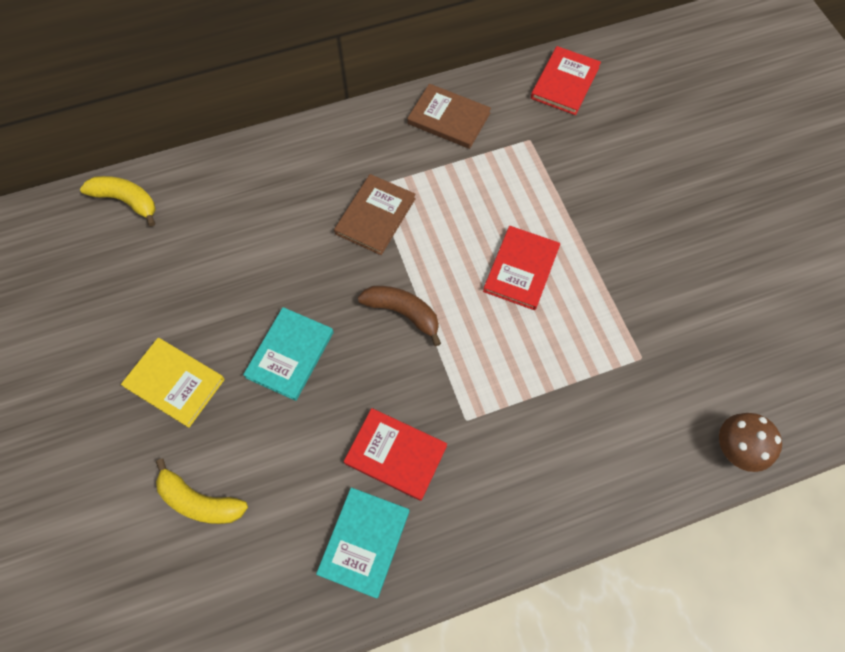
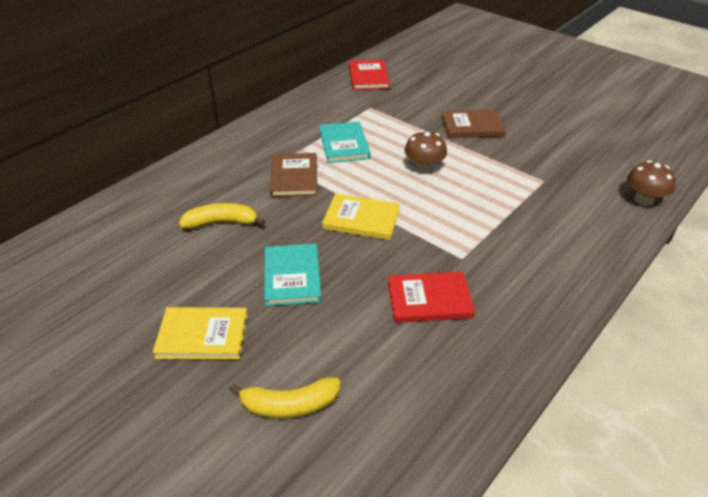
camera: 30 degrees left, 25 degrees down
(126, 201) = (69, 240): yellow banana -> yellow banana (221, 223)
(364, 542) = (454, 364): turquoise book -> turquoise book (344, 144)
(403, 313) = (361, 219): brown banana -> yellow book
(448, 118) = (305, 114): brown book -> brown book (472, 126)
(521, 269) = (424, 168): red book -> brown mushroom

